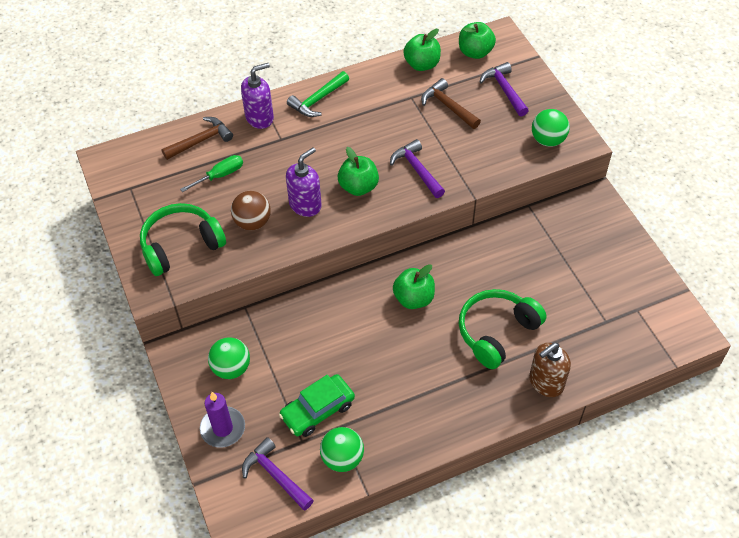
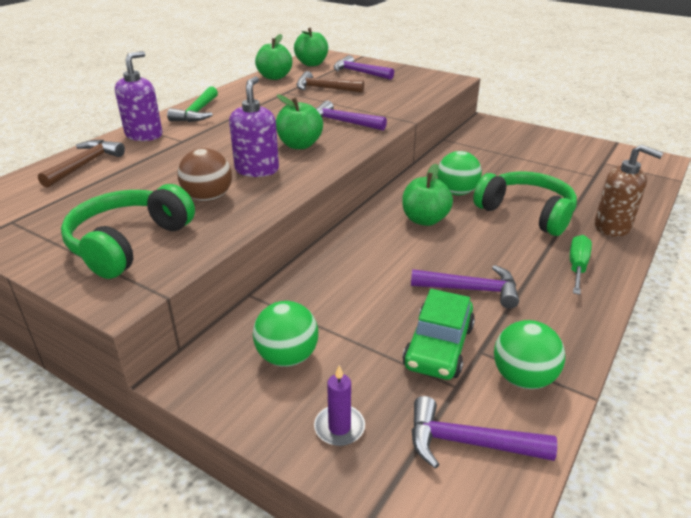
camera: 35 degrees left, 20 degrees down
(220, 175) = (132, 179): green screwdriver -> green screwdriver (577, 267)
(223, 428) = (339, 427): purple candle -> purple candle, size x0.66
(380, 380) = (471, 290): none -> purple hammer
(497, 332) = (526, 213): green headphones -> green headphones turned 120 degrees clockwise
(546, 382) = (612, 227): brown soap dispenser -> brown soap dispenser turned 75 degrees counterclockwise
(548, 140) = (427, 84): green ball -> green ball (456, 192)

